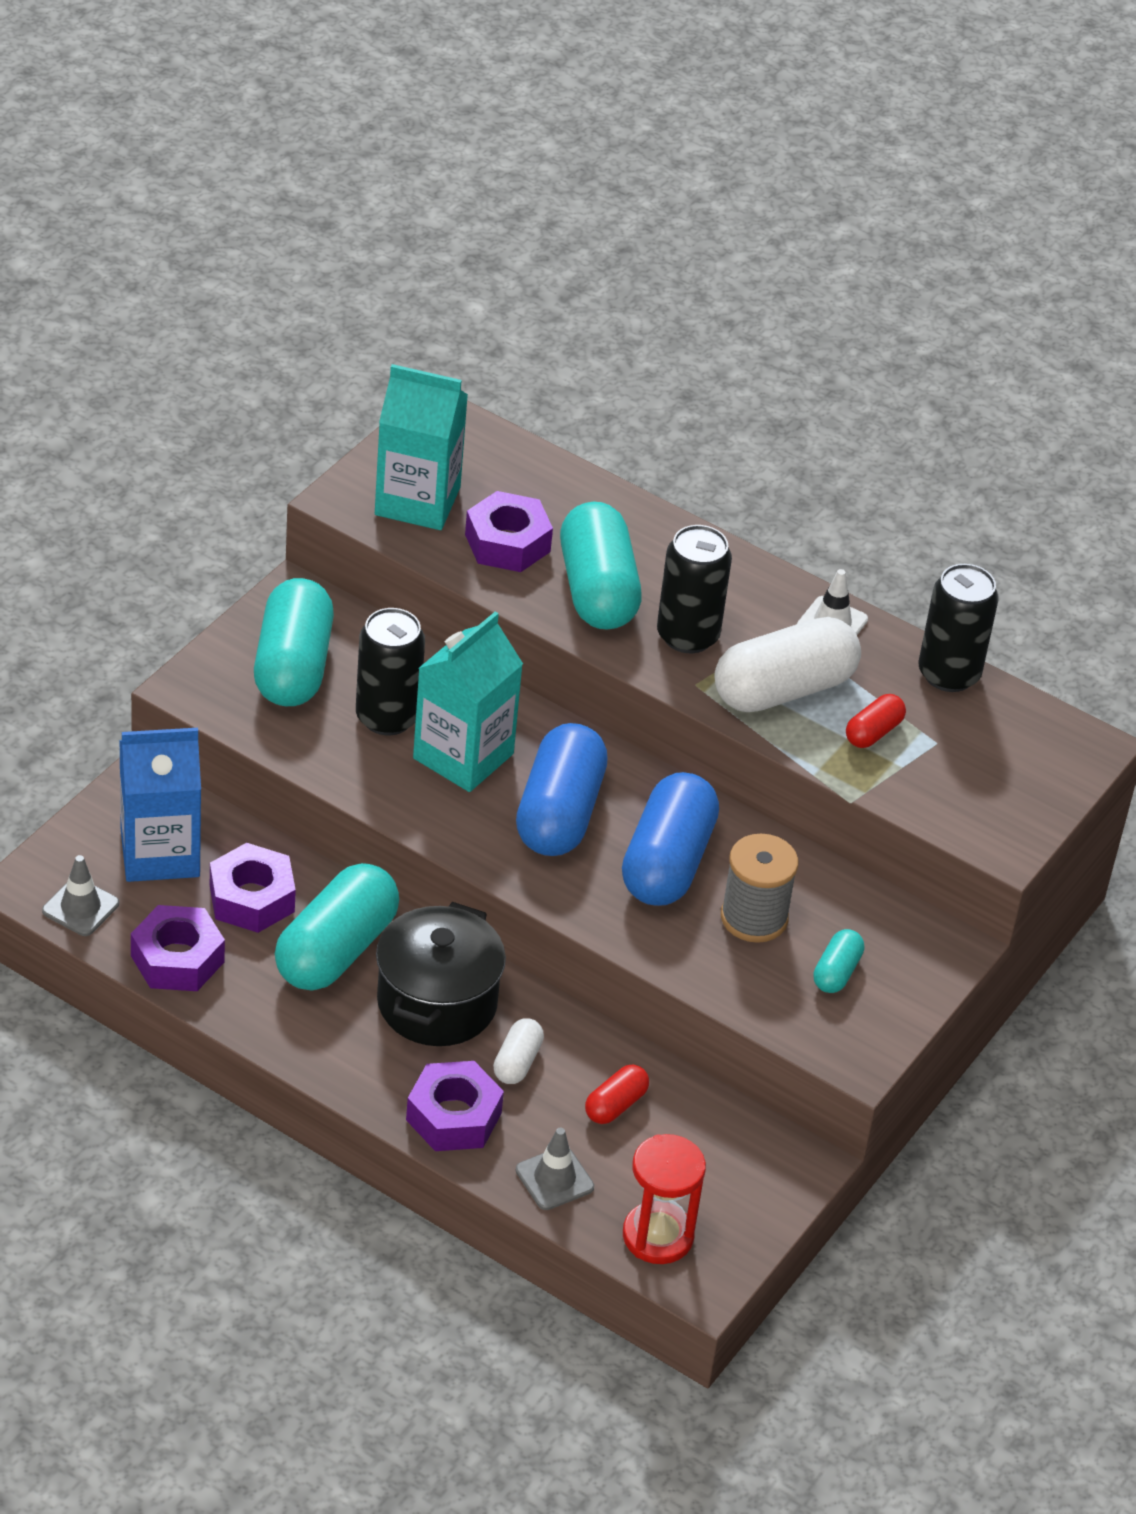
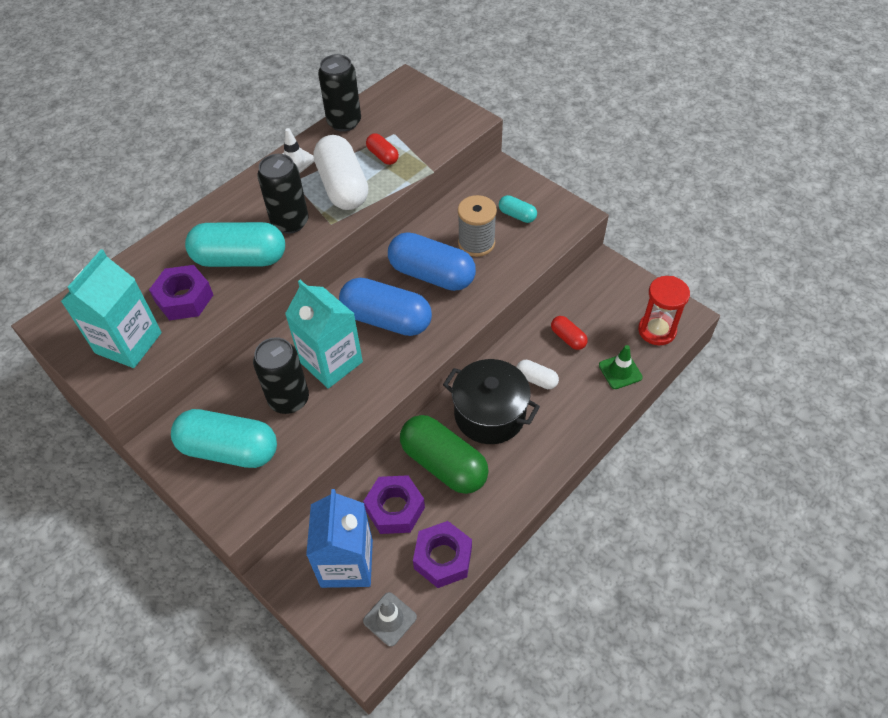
camera: 75 degrees left, 10 degrees up
(336, 950) = (444, 464): turquoise capsule -> green capsule
(454, 1116) = (576, 414): purple nut -> none
(554, 1179) = (620, 371): grey traffic cone -> green traffic cone

